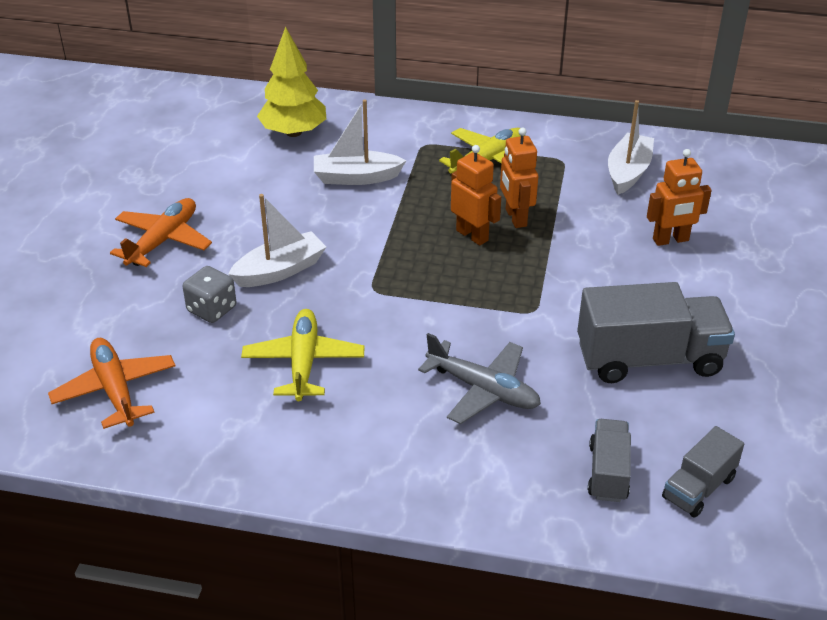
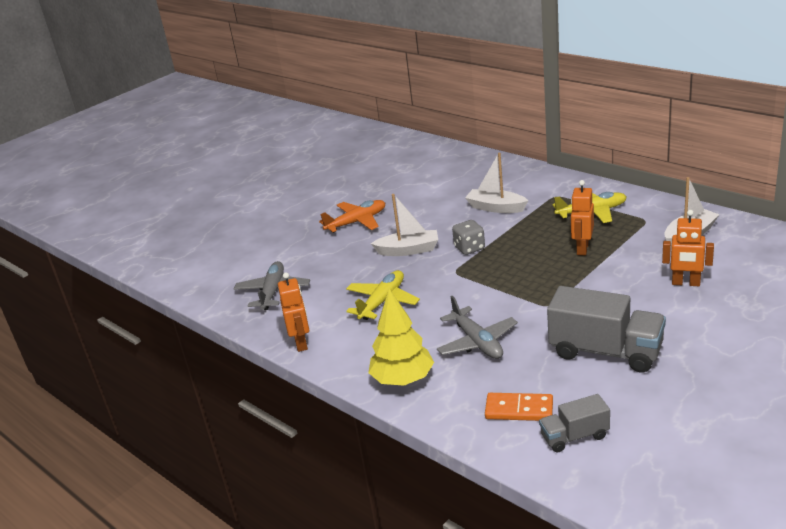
camera: 35 degrees right, 10 degrees down
(115, 390) = (273, 292): orange plane -> grey plane
(212, 309) = (354, 263): grey dice -> grey dice (469, 248)
(294, 132) = (478, 177): yellow tree -> yellow tree (403, 380)
(472, 235) = (544, 253): orange robot -> orange robot (301, 343)
(608, 472) = (519, 410): grey truck -> orange domino

